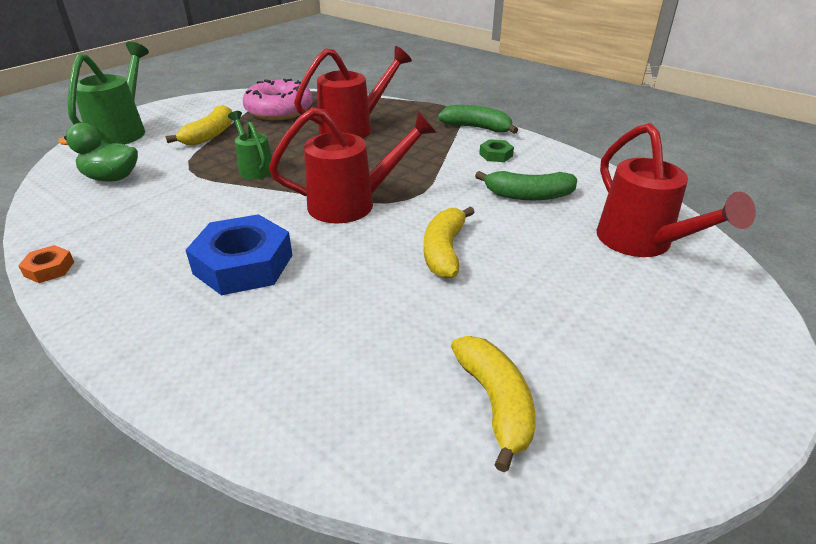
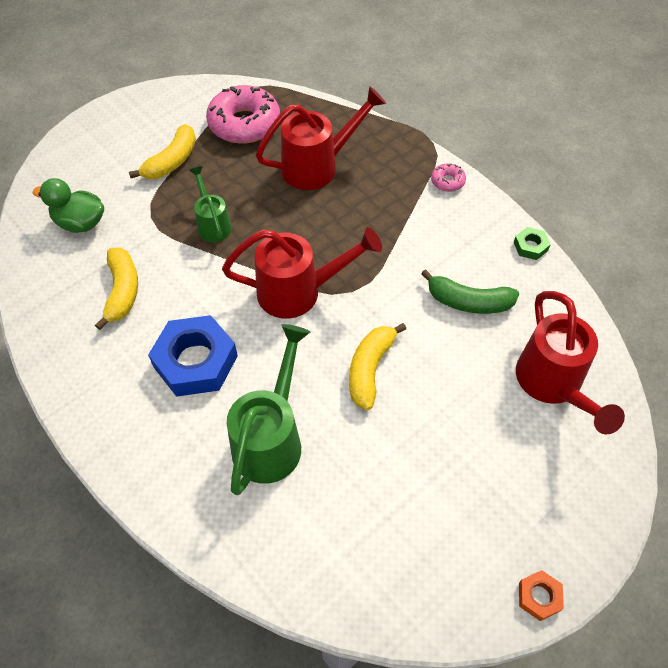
camera: 10 degrees right, 20 degrees up
(49, 269) = (38, 344): orange nut -> orange nut (539, 596)
(122, 131) = (86, 144): green watering can -> green watering can (271, 438)
(476, 128) = (447, 181): green banana -> pink donut
(495, 403) = (370, 541): yellow banana -> yellow banana (122, 291)
(496, 155) = (455, 232): green nut -> green nut (530, 246)

